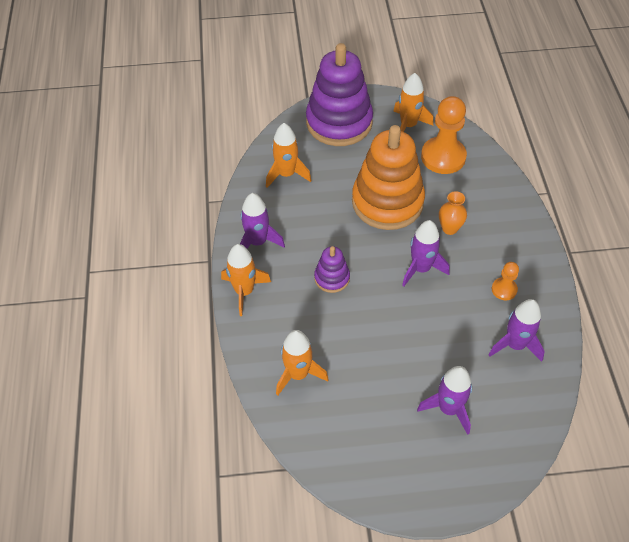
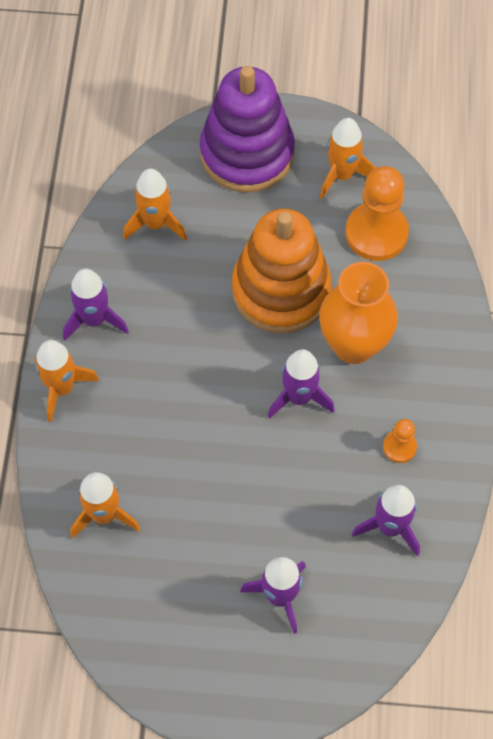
camera: 10 degrees right, 10 degrees up
(332, 278) = (179, 389): purple stacking toy -> none
(449, 228) = (353, 345): orange vase -> orange vase, size x2.00

